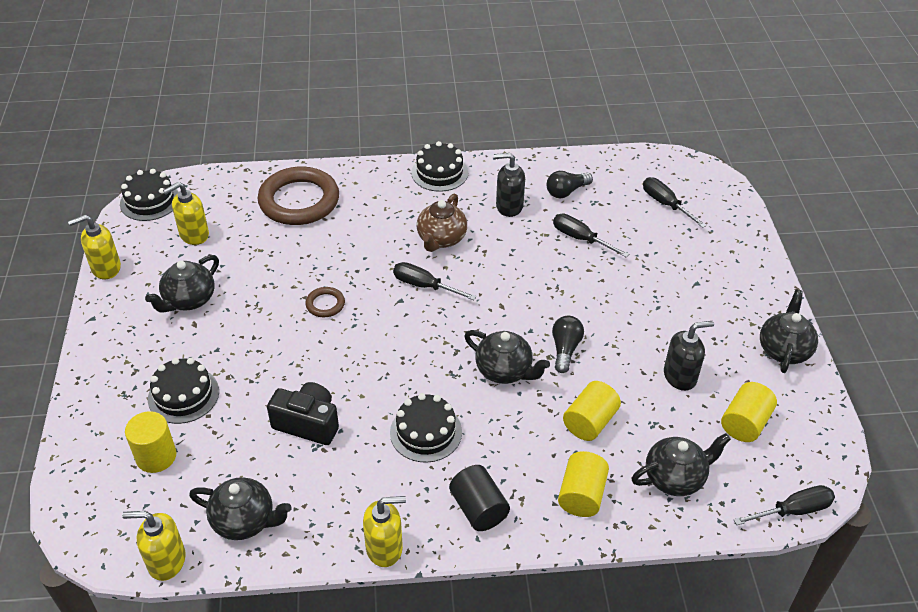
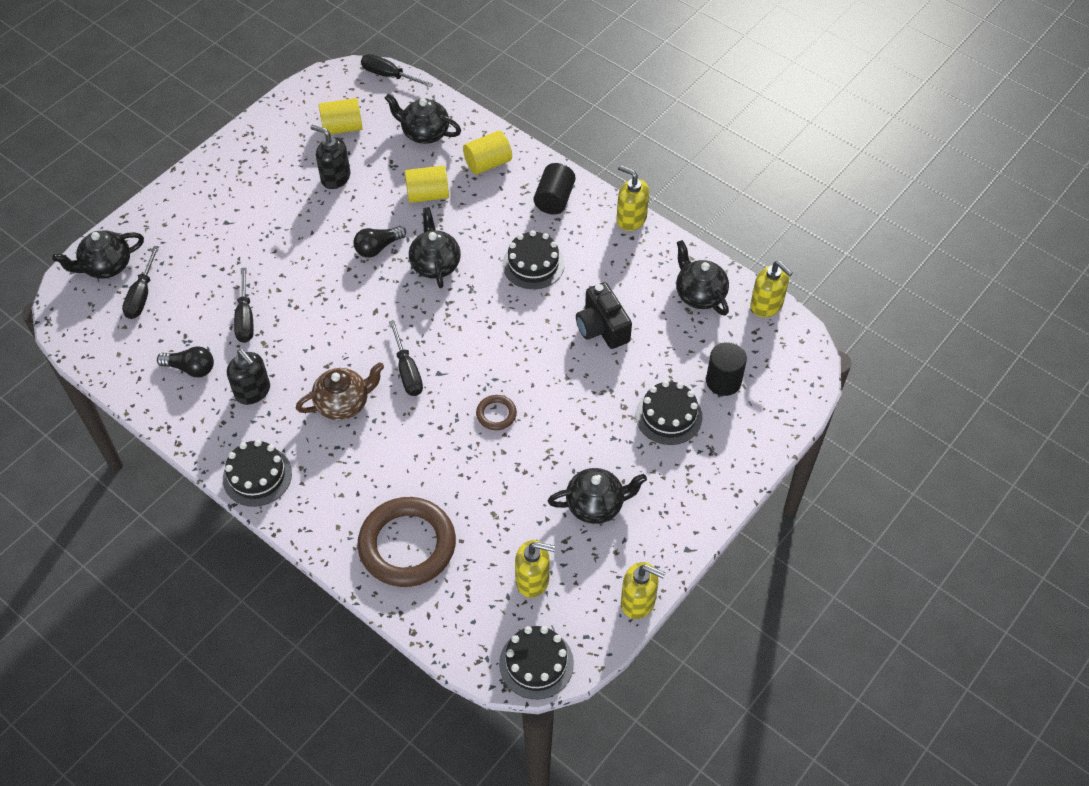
camera: 135 degrees left, 10 degrees up
(156, 456) = (723, 381): yellow cylinder -> black cylinder
(784, 349) = (250, 144): black teapot -> black teapot (106, 266)

